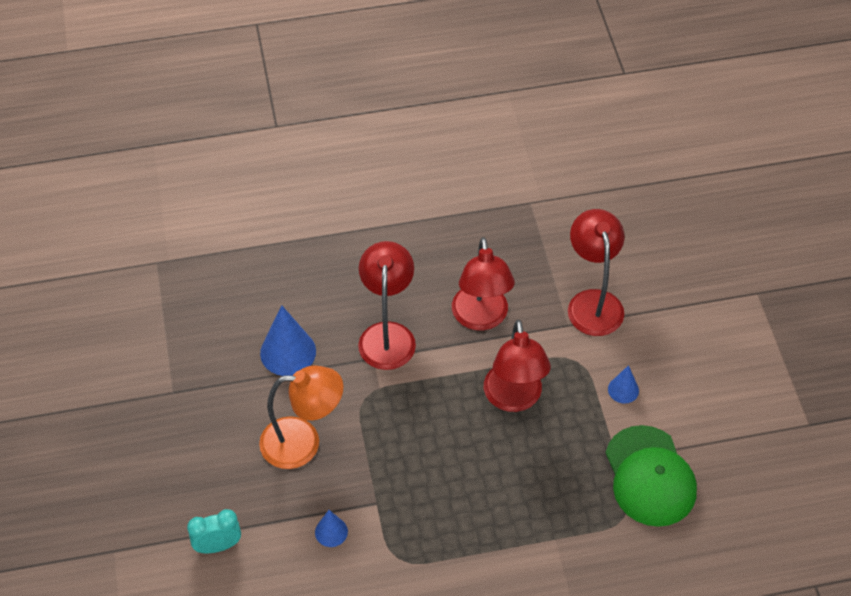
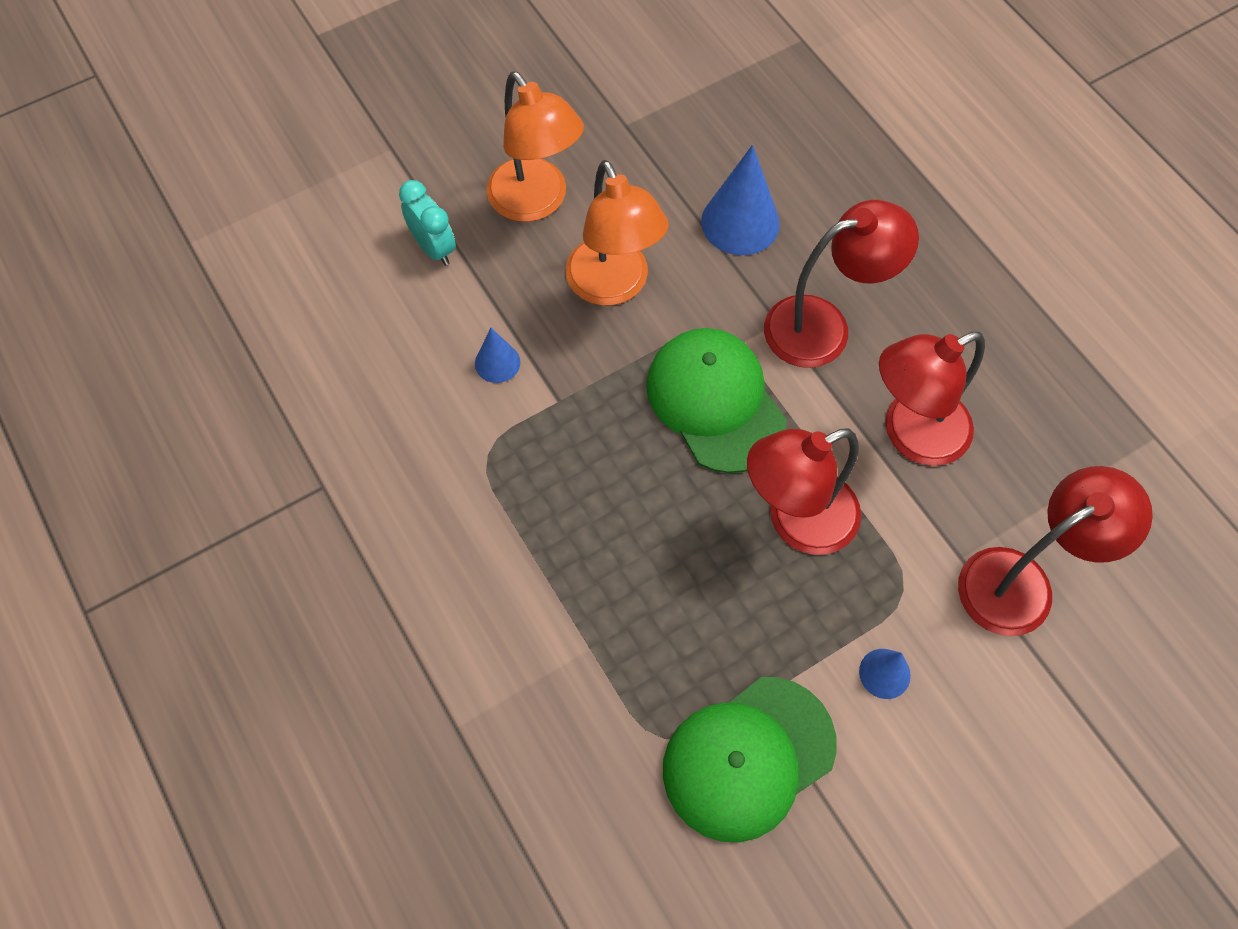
camera: 70 degrees right, 10 degrees up
(211, 468) = (536, 202): none -> orange lamp
(415, 413) = (715, 402): none -> green cap

